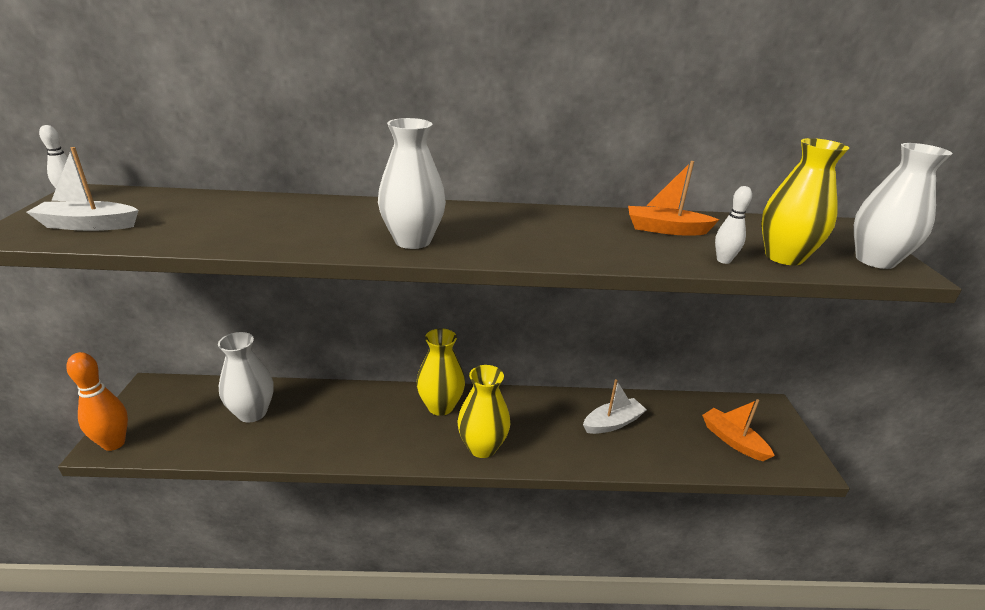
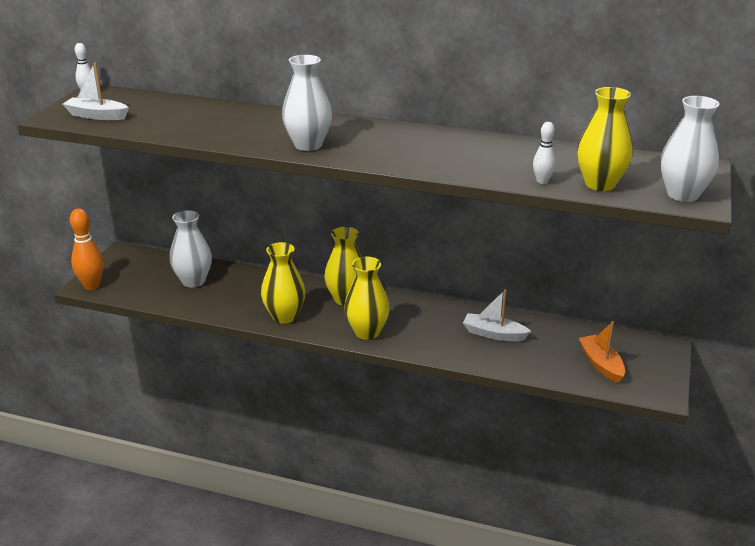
camera: 20 degrees right, 0 degrees up
(379, 443) = (284, 316): none -> yellow vase
(612, 423) = (494, 334): white boat -> white boat turned 150 degrees counterclockwise
(666, 229) = (521, 154): orange boat -> none

